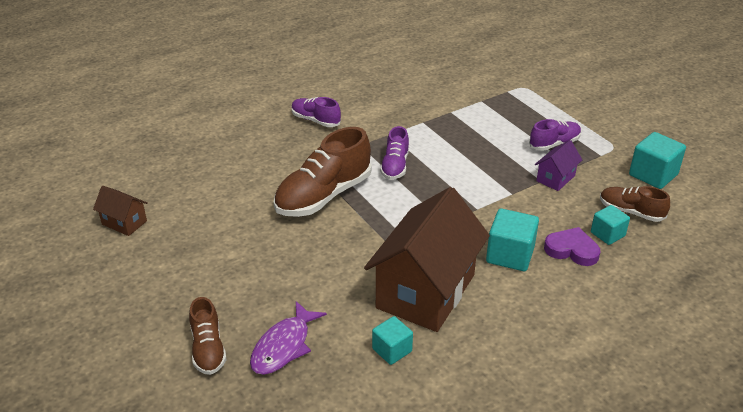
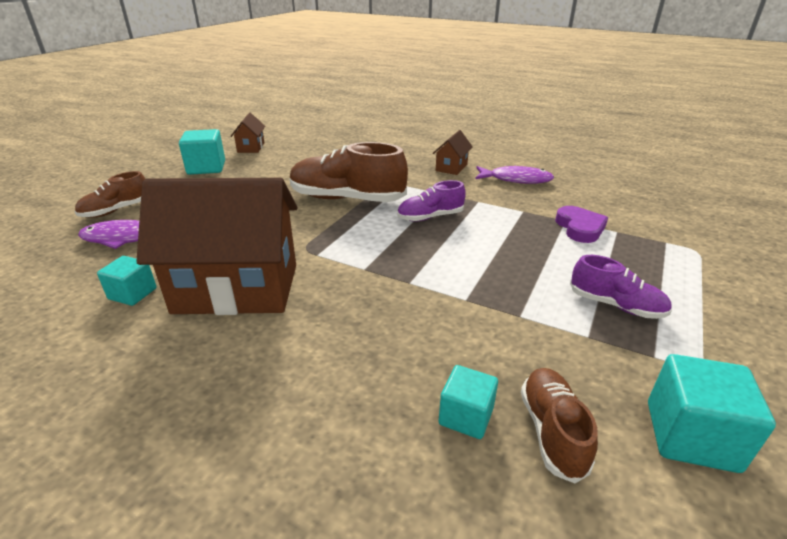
camera: 60 degrees right, 5 degrees down
(315, 120) = (451, 167): purple shoe -> brown house
(370, 101) = (516, 179): none -> purple fish
(510, 255) = (341, 330): turquoise cube -> turquoise cube (206, 168)
(555, 178) = (541, 326): purple house -> none
(572, 250) = (395, 385): purple heart -> purple heart (580, 228)

